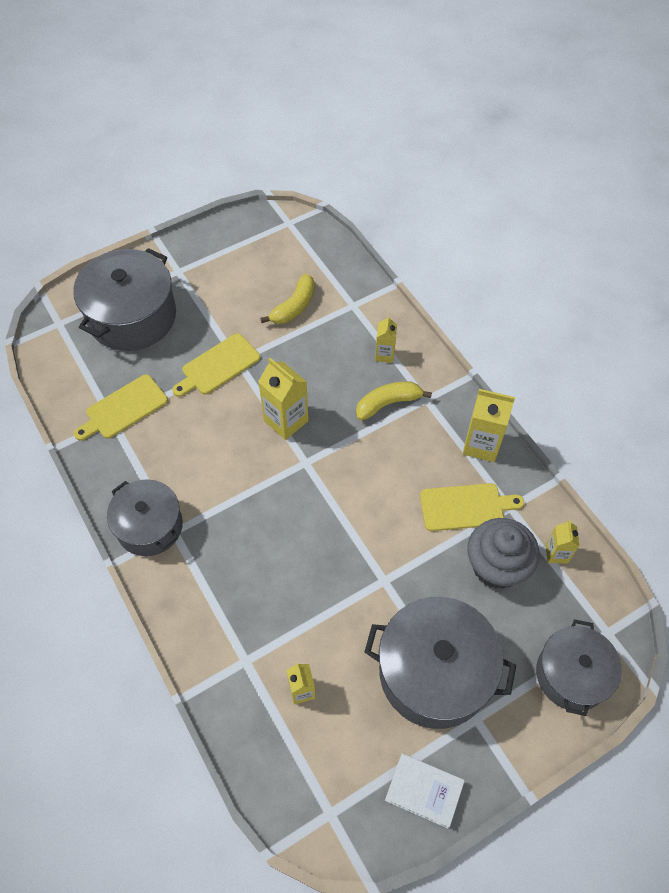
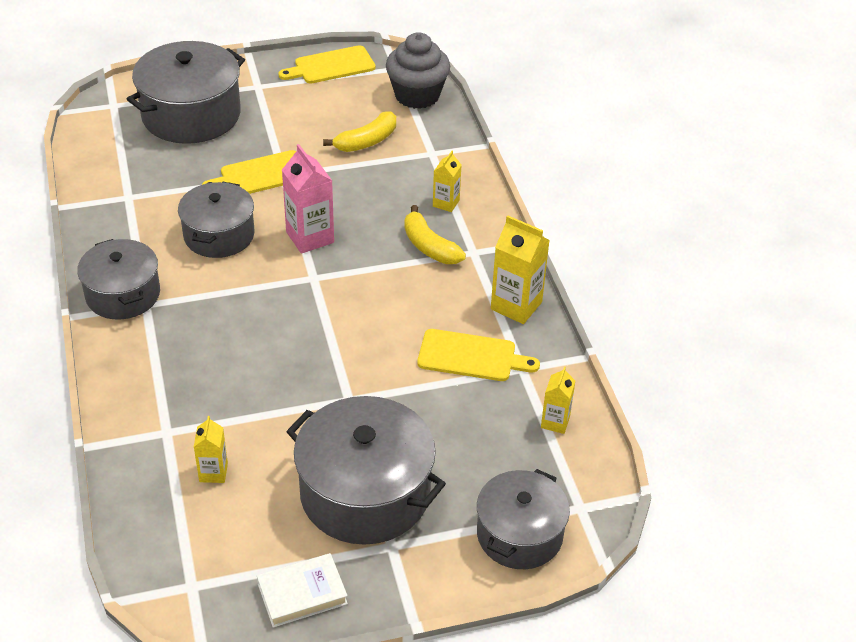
camera: 15 degrees right, 15 degrees down
(123, 408) = (144, 190): yellow cutting board -> yellow cutting board (331, 66)
(207, 439) = (219, 235): none -> grey pot
(286, 421) = (310, 237): yellow carton -> pink carton
(388, 403) = (429, 246): yellow banana -> yellow banana turned 120 degrees counterclockwise
(424, 791) = (302, 594): white book -> white book turned 60 degrees counterclockwise
(496, 566) = (480, 417): grey cupcake -> grey cupcake (417, 95)

